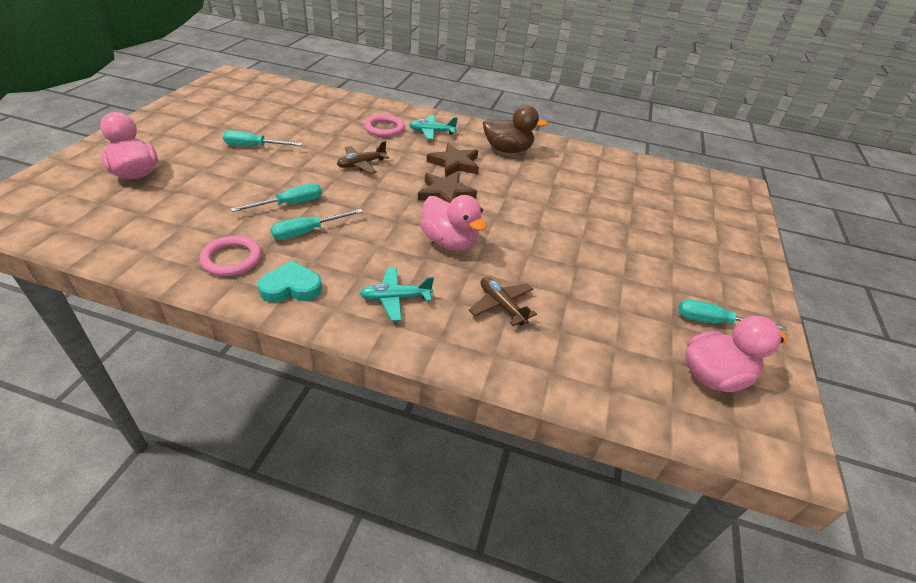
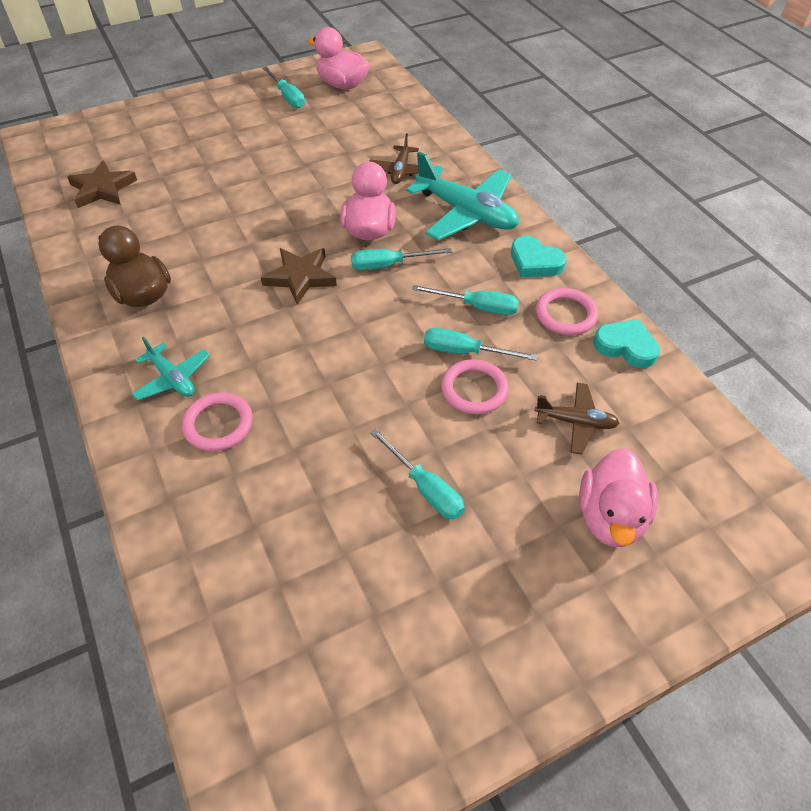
camera: 130 degrees left, 10 degrees up
(164, 260) = (626, 346): none -> turquoise heart
(265, 190) = (474, 389): none -> pink ring
(361, 164) = (330, 369): brown plane -> brown plane (575, 422)
(395, 298) = (466, 213): turquoise plane -> turquoise plane, size x1.86
(402, 227) = (389, 265): none -> turquoise screwdriver
(455, 164) = (231, 309): brown star -> brown star (102, 189)

